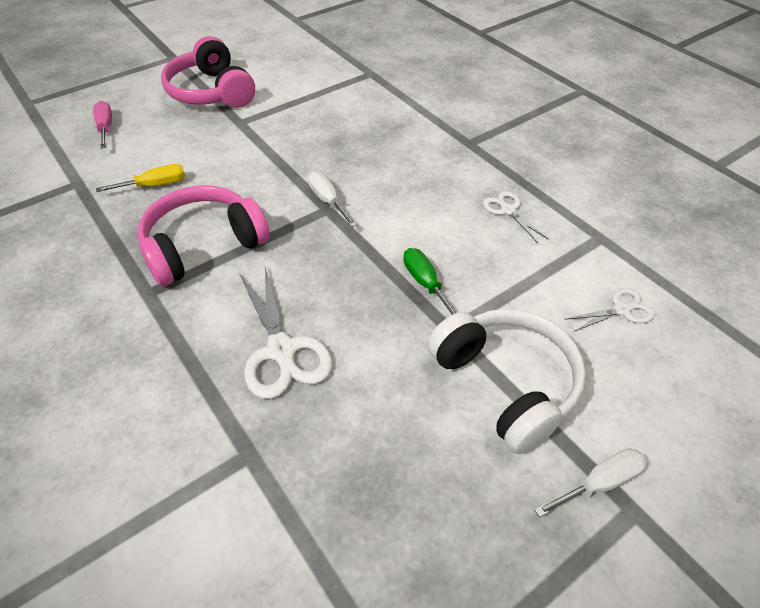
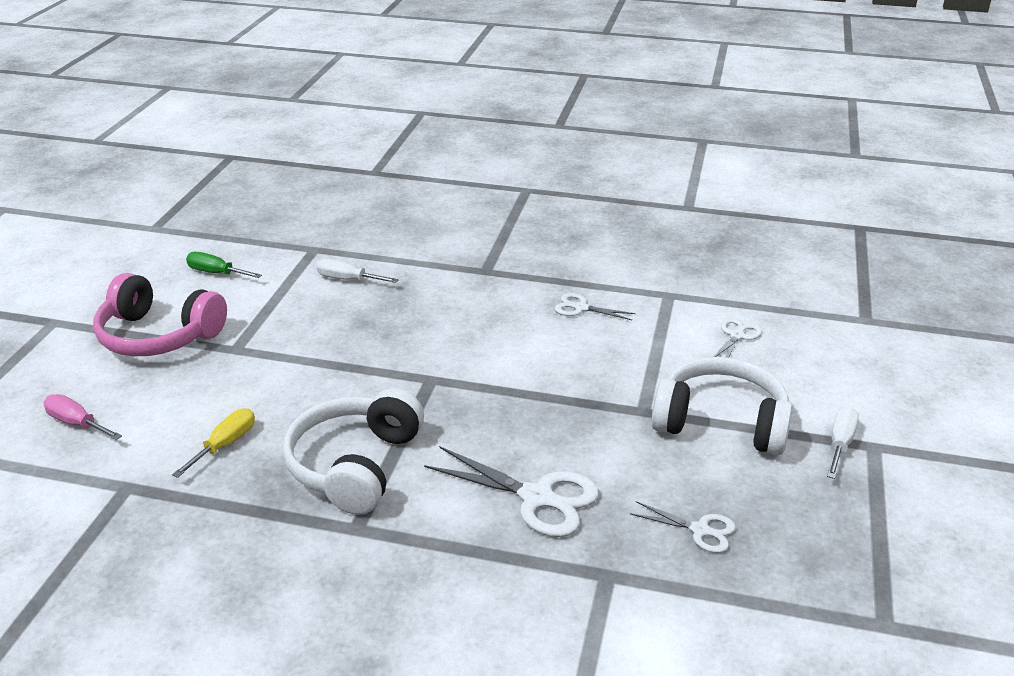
camera: 40 degrees left, 15 degrees down
(203, 246) = (355, 465): pink headphones -> white headphones
(328, 201) = (423, 373): white screwdriver -> white screwdriver (348, 279)
(365, 471) = (700, 530): none -> white scissors
(425, 283) = (584, 390): green screwdriver -> green screwdriver (216, 273)

